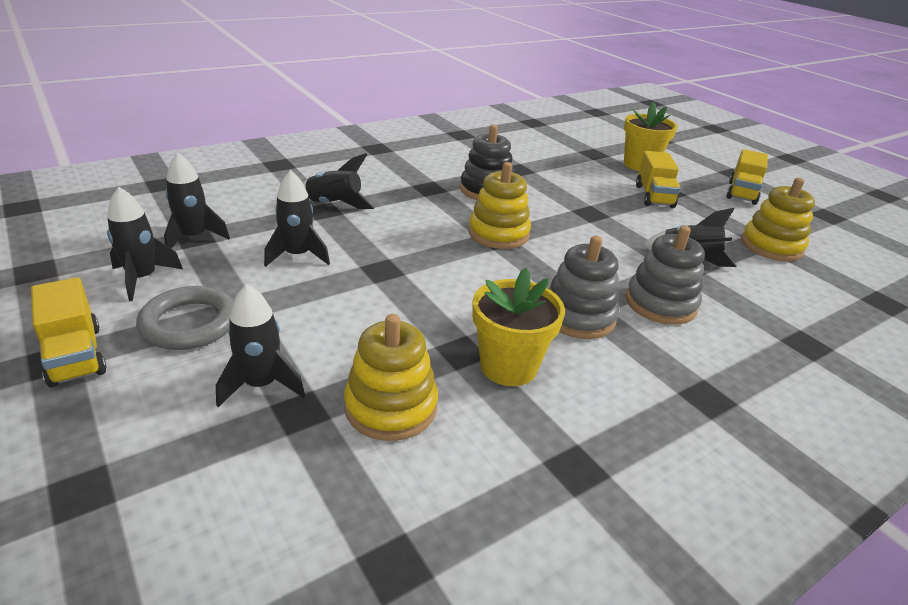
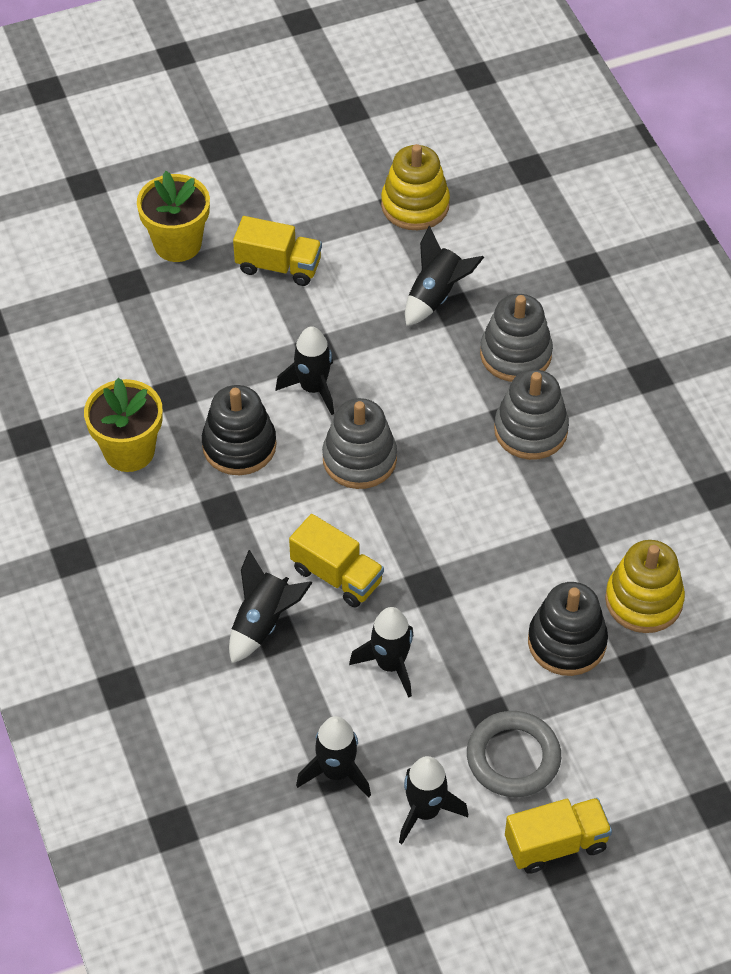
camera: 75 degrees left, 20 degrees up
(261, 384) = (608, 694): black rocket -> black rocket (313, 388)
(328, 351) = (567, 642): none -> black stacking toy
(498, 234) = (359, 459): yellow stacking toy -> grey stacking toy
(508, 366) = (599, 505): yellow flower pot -> yellow flower pot (129, 451)
(742, 193) = (279, 167): yellow truck -> yellow truck (337, 575)

